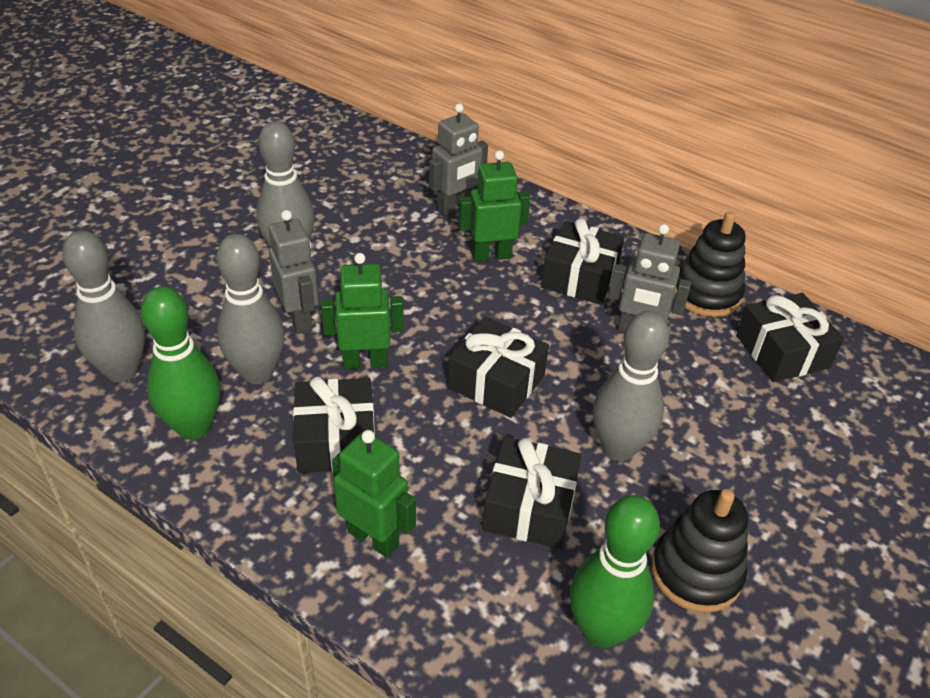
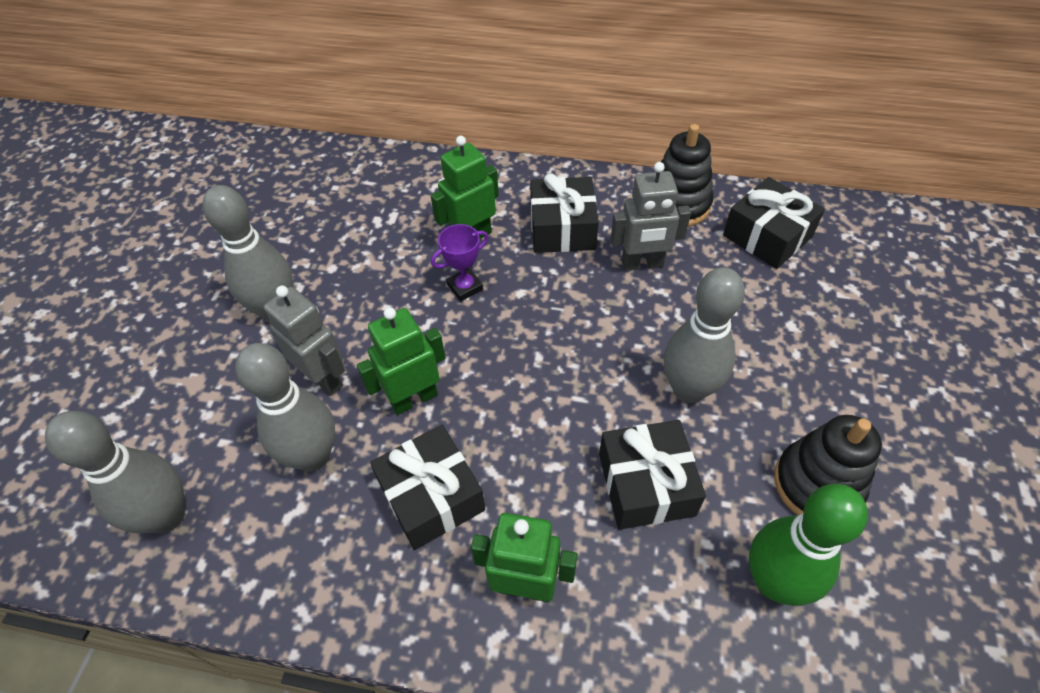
camera: 20 degrees left, 10 degrees up
(194, 427) = (280, 547): green bowling pin -> none
(455, 207) = (411, 198): grey robot -> none
(461, 293) = (465, 287): none -> purple trophy
(496, 381) = (547, 367): black gift -> none

